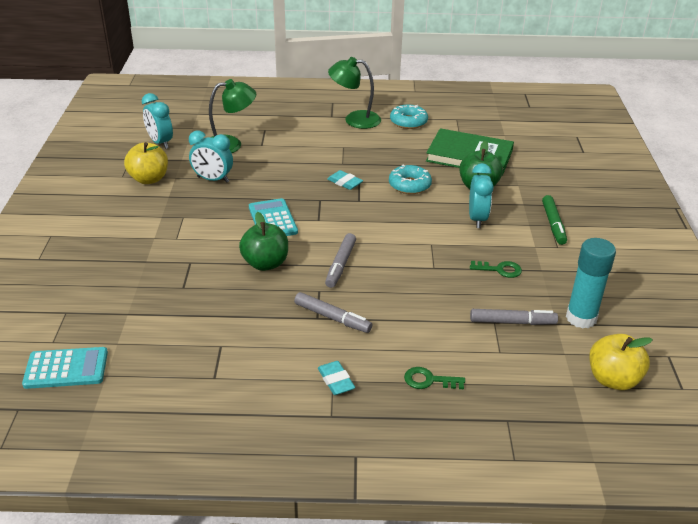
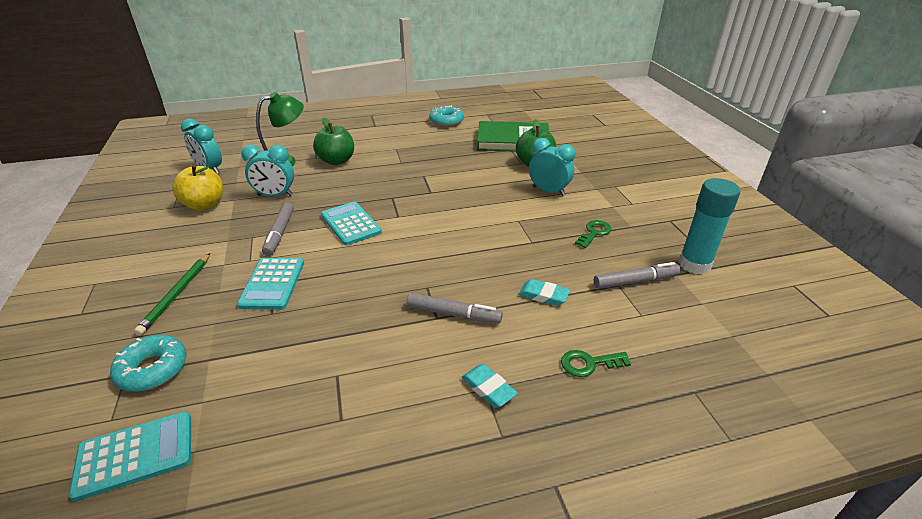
camera: 15 degrees left, 0 degrees up
(112, 257) = (176, 294): none -> green pencil
(190, 263) = (272, 284): none -> turquoise calculator
(265, 263) = (358, 269): green apple -> green apple (336, 161)
(340, 265) = (439, 256): grey marker -> grey marker (280, 233)
(345, 182) = (410, 178): turquoise eraser -> turquoise eraser (543, 295)
(354, 119) = (397, 125): green lamp -> none
(409, 185) = (472, 172): turquoise donut -> turquoise donut (153, 369)
(477, 219) = (548, 191): turquoise clock -> turquoise clock turned 45 degrees counterclockwise
(499, 270) = (594, 233): green key -> green key turned 45 degrees counterclockwise
(553, 224) = (617, 185): green marker -> none
(613, 379) = (763, 320): yellow apple -> none

